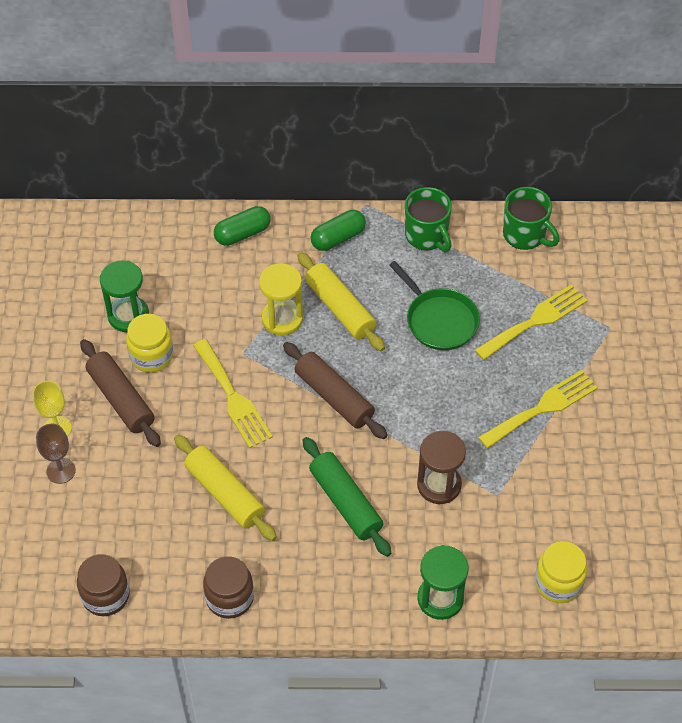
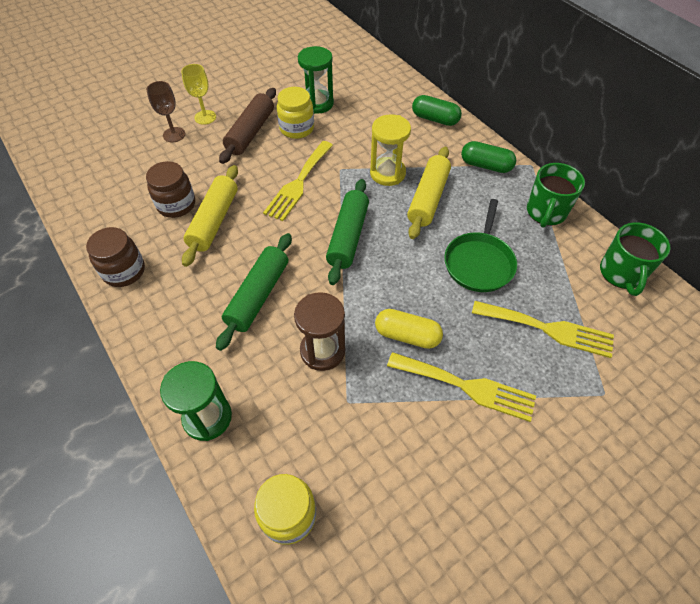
camera: 55 degrees right, 0 degrees up
(105, 595) = (87, 204): brown jar -> brown jar (176, 205)
(334, 397) = (348, 237): brown rolling pin -> green rolling pin
(469, 418) = (407, 335): none -> yellow capsule

